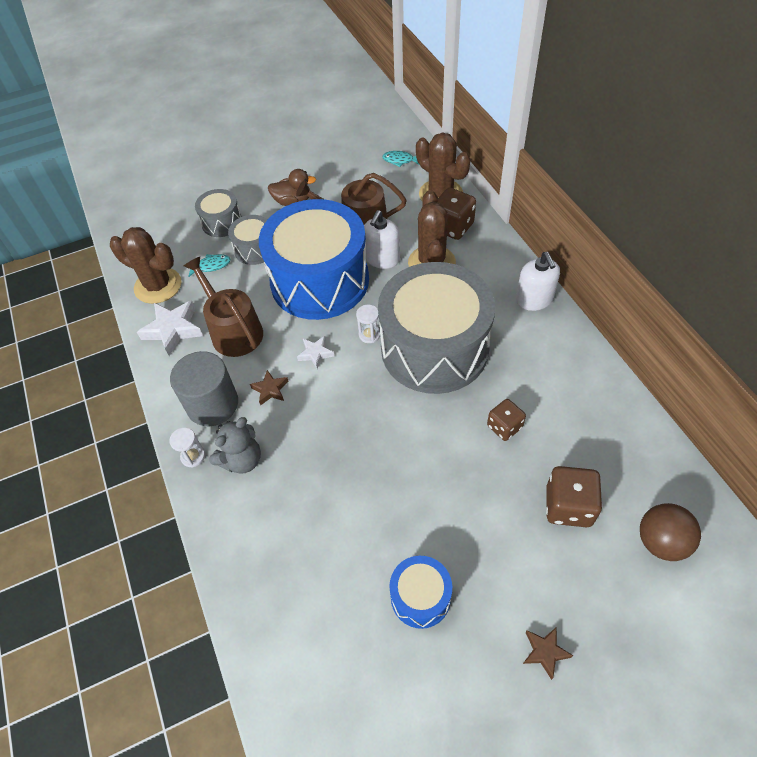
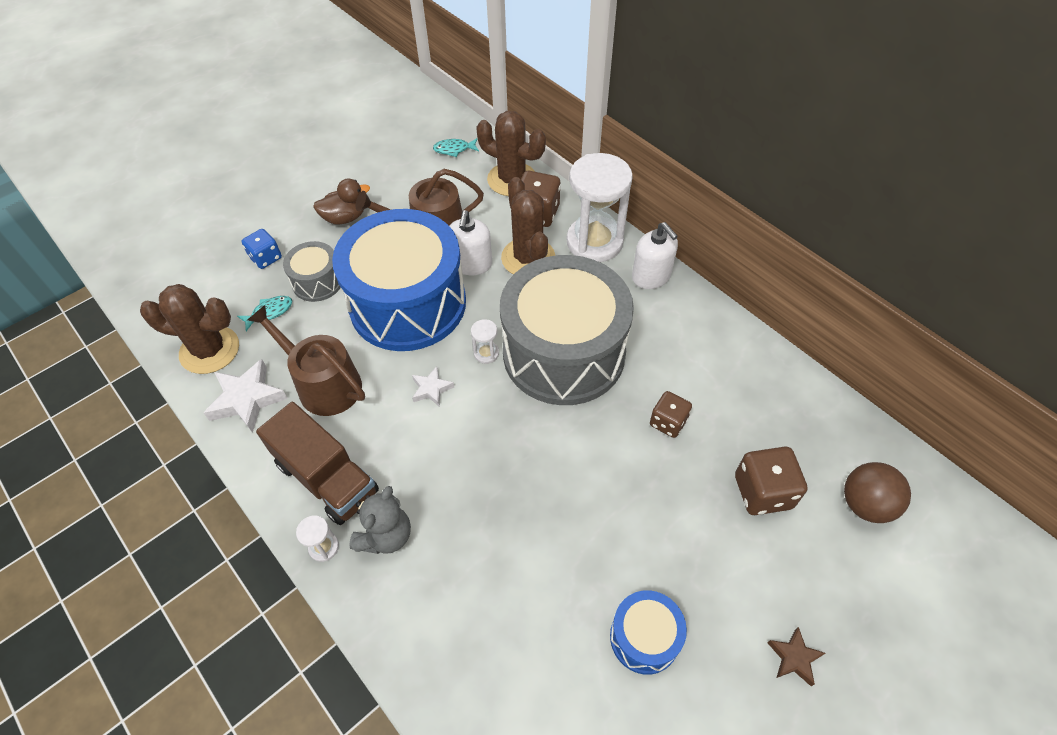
camera: 20 degrees left, 0 degrees up
(212, 404) = (327, 478): grey cylinder -> brown truck
(222, 222) = (266, 258): grey drum -> blue dice
(270, 390) = (392, 443): brown star -> none
(494, 260) = (594, 242): none -> white hourglass

